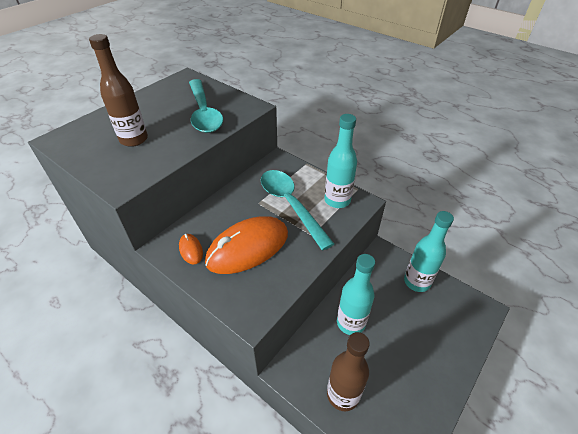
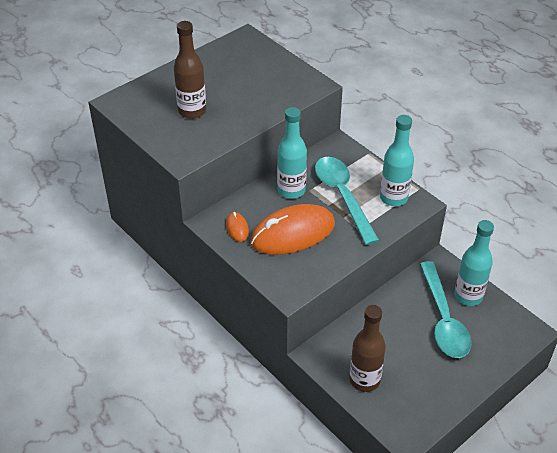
camera: 10 degrees right, 0 degrees up
(204, 113) = (264, 87): turquoise spoon -> turquoise spoon (443, 319)
(350, 323) = (387, 324): turquoise bottle -> turquoise bottle (291, 190)

